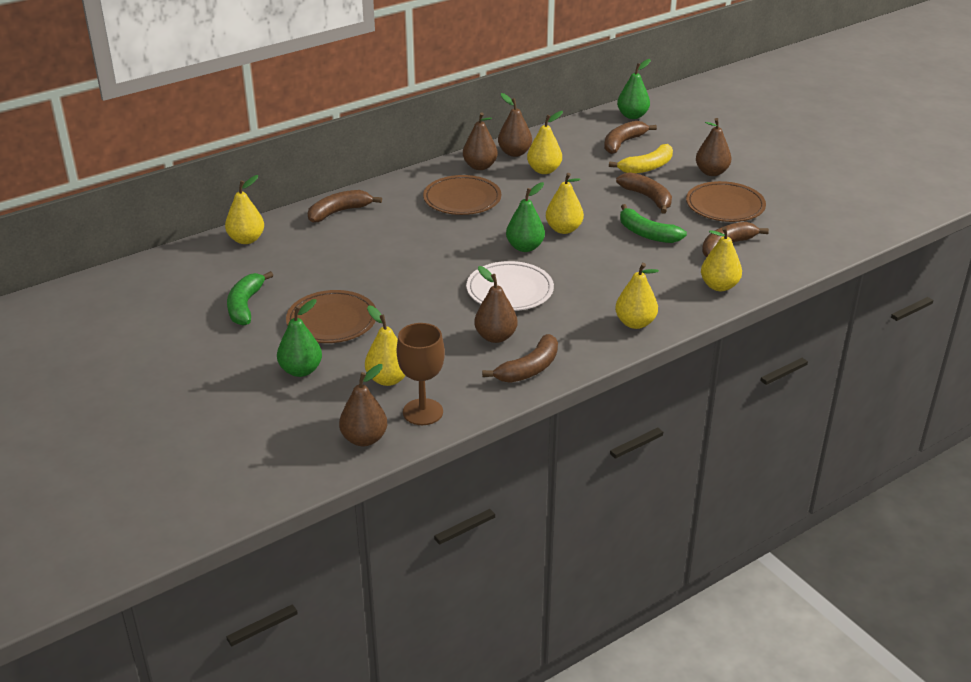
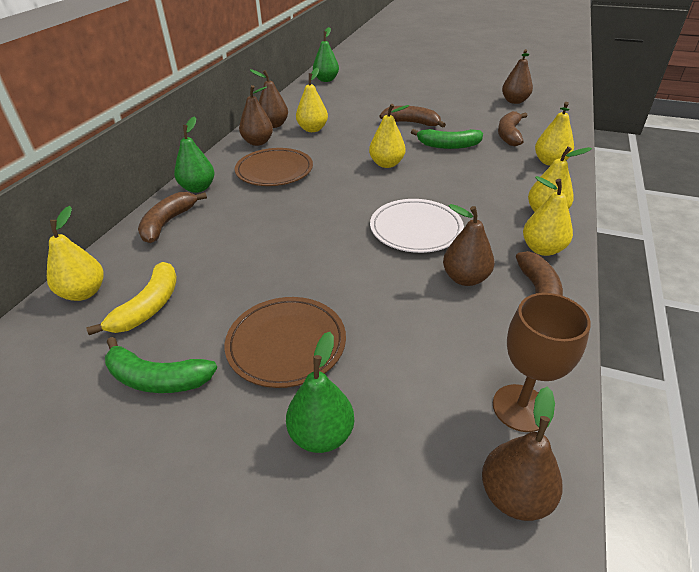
camera: 35 degrees left, 5 degrees up
(245, 306) = (157, 378): green banana -> green banana turned 45 degrees counterclockwise
(388, 379) = (432, 385): yellow pear -> yellow pear (542, 249)
(525, 247) = (377, 188): green pear -> green pear (198, 188)
(623, 143) = (343, 96): brown banana -> none
(647, 167) = (381, 105): yellow banana -> yellow banana (149, 307)
(711, 172) = (426, 96): brown pear -> brown pear (514, 101)
(725, 206) = (467, 112): brown plate -> none

